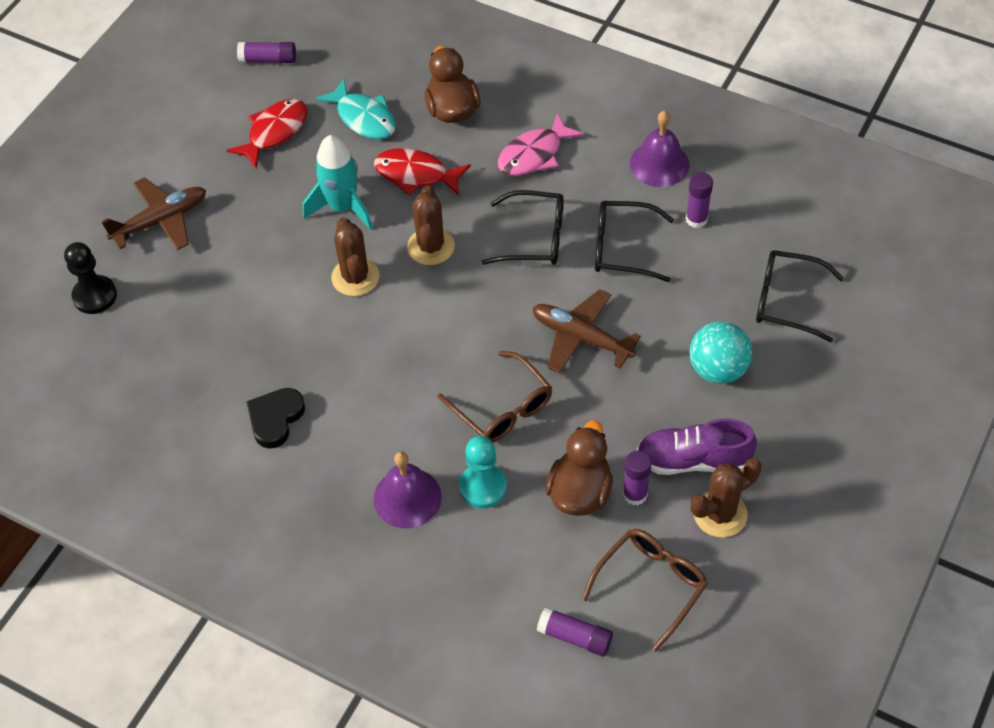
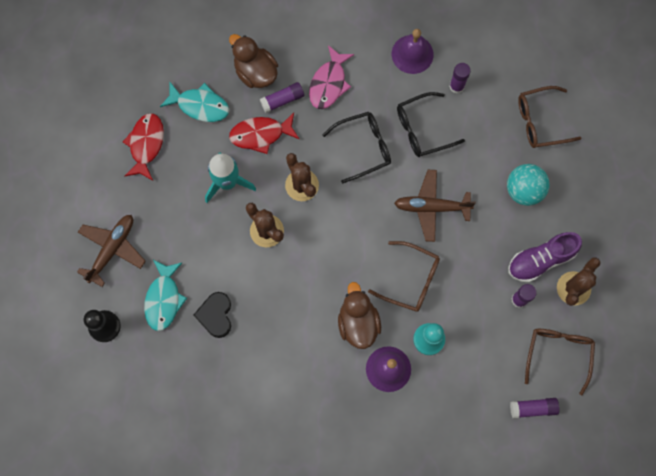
camera: 30 degrees left, 20 degrees up
(183, 297) = (164, 299): none -> turquoise fish
(268, 59) = (105, 87): purple glue stick -> purple glue stick (282, 100)
(275, 419) = (277, 356): black heart -> black heart (215, 315)
(580, 492) = (487, 314): brown duck -> brown duck (358, 322)
(786, 301) = (540, 121): black glasses -> brown glasses

